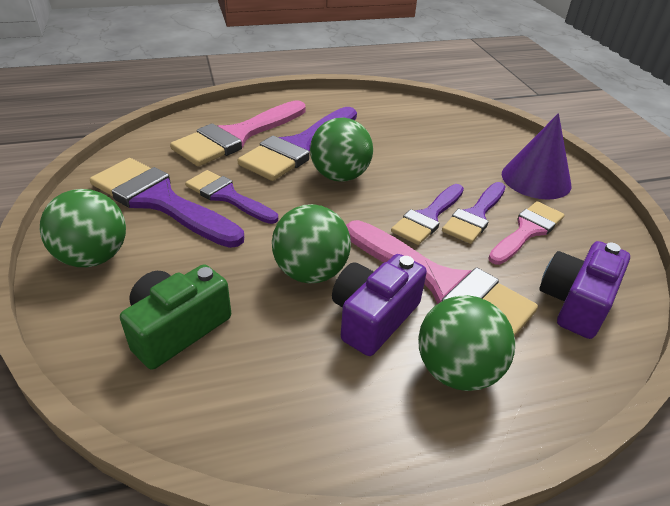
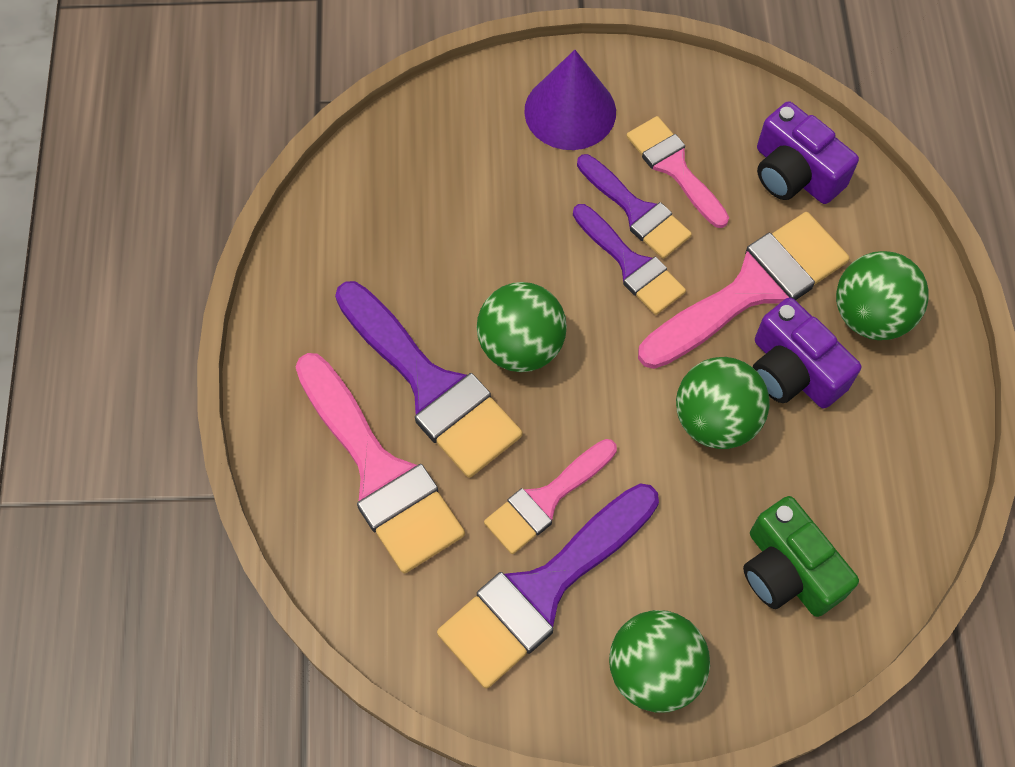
camera: 75 degrees left, 25 degrees up
(227, 196) = (545, 500): purple brush -> pink brush

